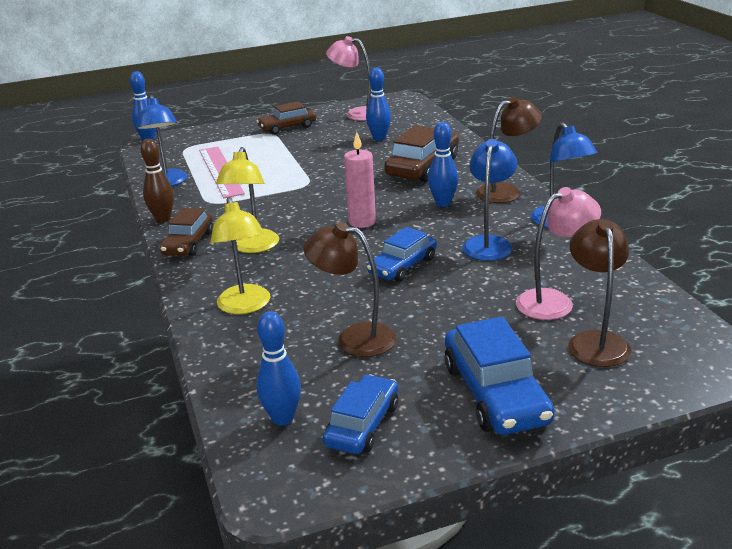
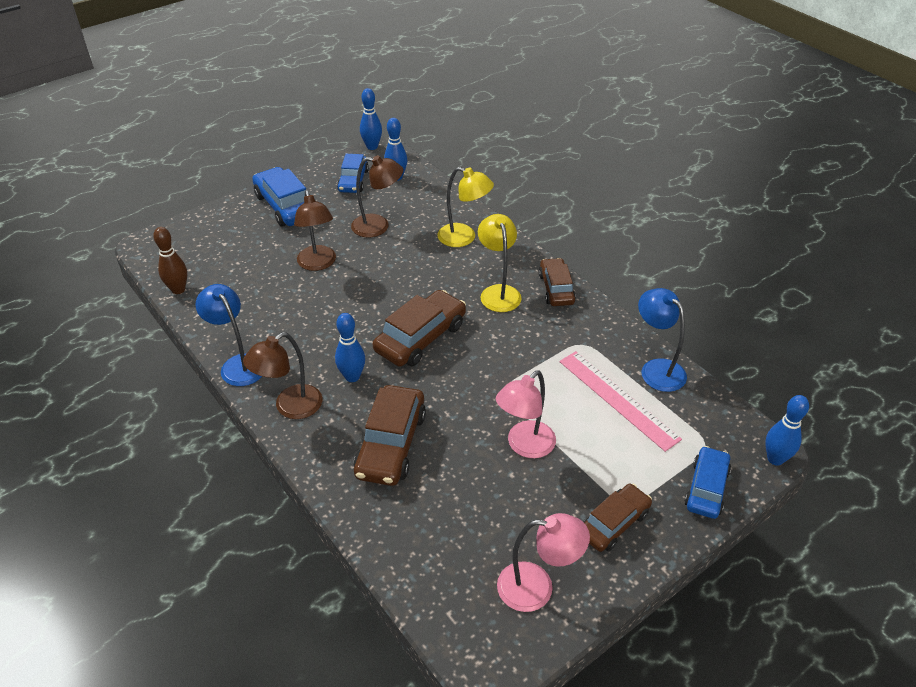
camera: 160 degrees right, 15 degrees up
(163, 219) = (606, 314): brown bowling pin -> brown bowling pin (178, 289)
(245, 306) = (464, 238): yellow lamp -> yellow lamp turned 150 degrees clockwise
(362, 222) = (420, 337): pink candle -> brown car
(379, 138) = (469, 509): blue bowling pin -> blue bowling pin (372, 147)
(402, 266) = (366, 290): blue car -> blue car (706, 488)
(489, 243) = (301, 326): blue lamp -> none
(554, 301) = (249, 274): pink lamp -> pink lamp (524, 446)
(596, 341) = (224, 247): brown lamp -> brown lamp (318, 264)

